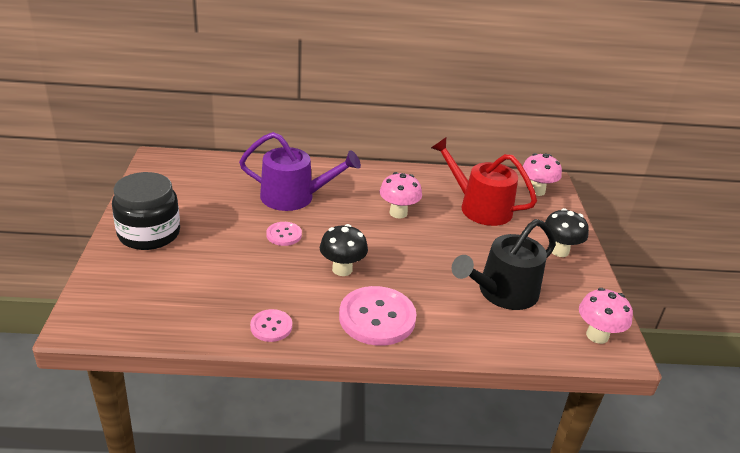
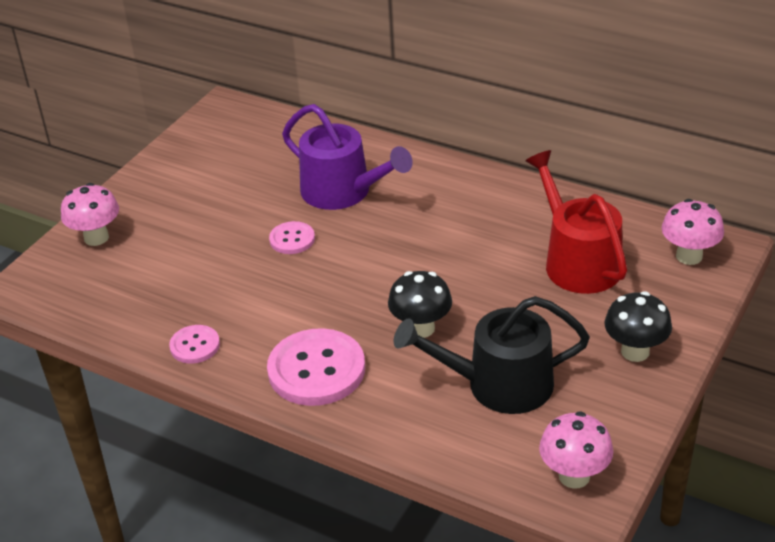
camera: 35 degrees right, 5 degrees up
(149, 233) = (149, 202): black jar -> none
(342, 269) = (325, 300): black mushroom -> black mushroom (421, 328)
(398, 213) = (457, 243): pink mushroom -> pink mushroom (96, 238)

